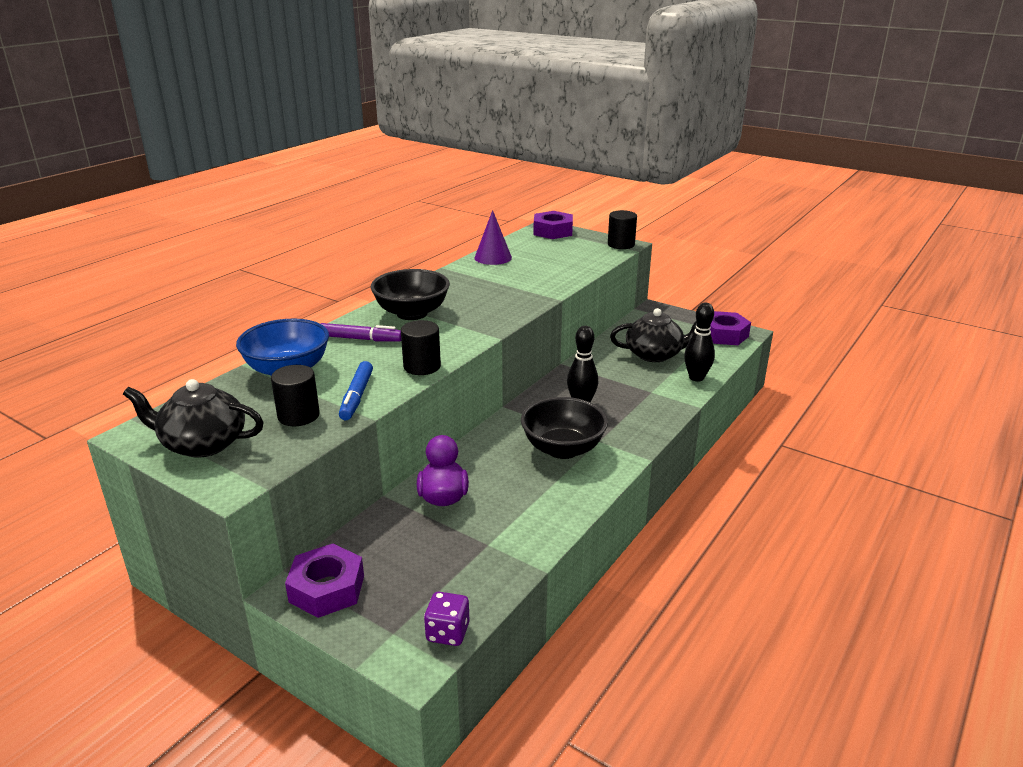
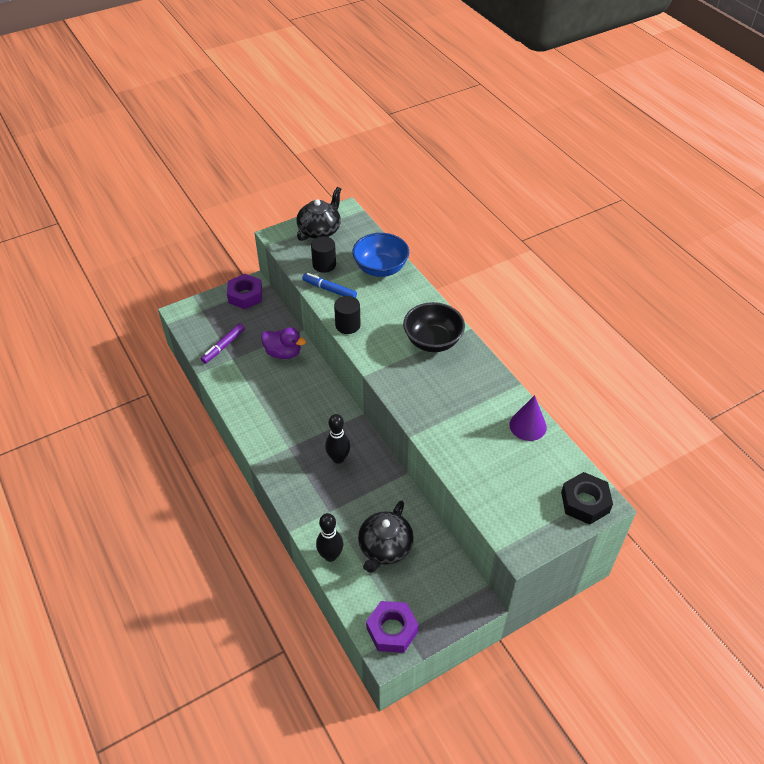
camera: 115 degrees right, 20 degrees up
(360, 339) = (405, 306): purple marker -> purple marker (223, 346)
(448, 632) = (187, 327): purple dice -> none
(553, 231) = (585, 502): purple nut -> black nut
(563, 449) = (292, 424): black bowl -> none
(621, 244) = (519, 545): black cylinder -> none

